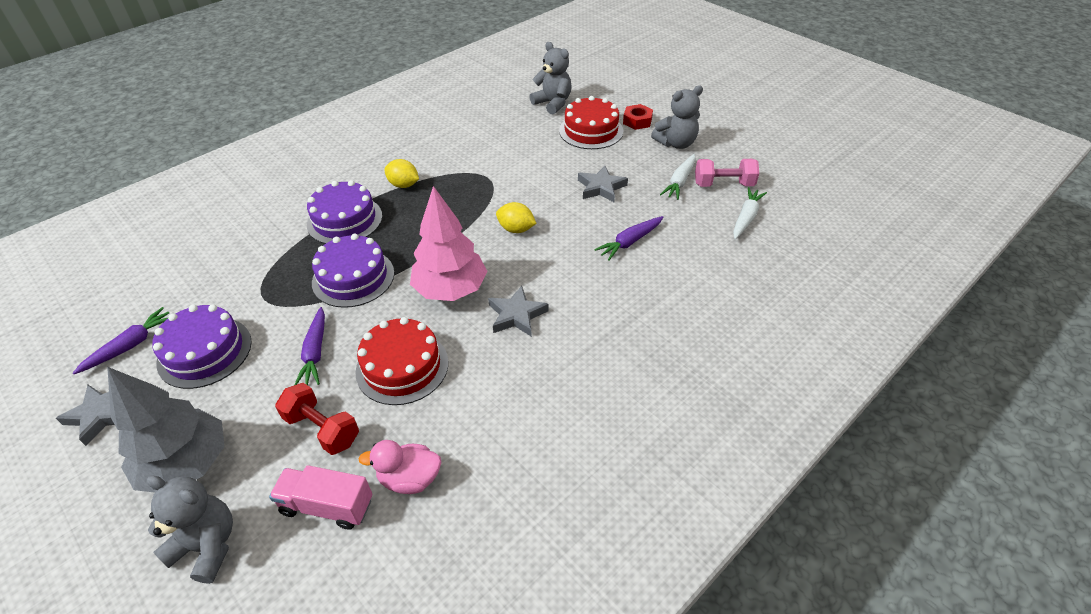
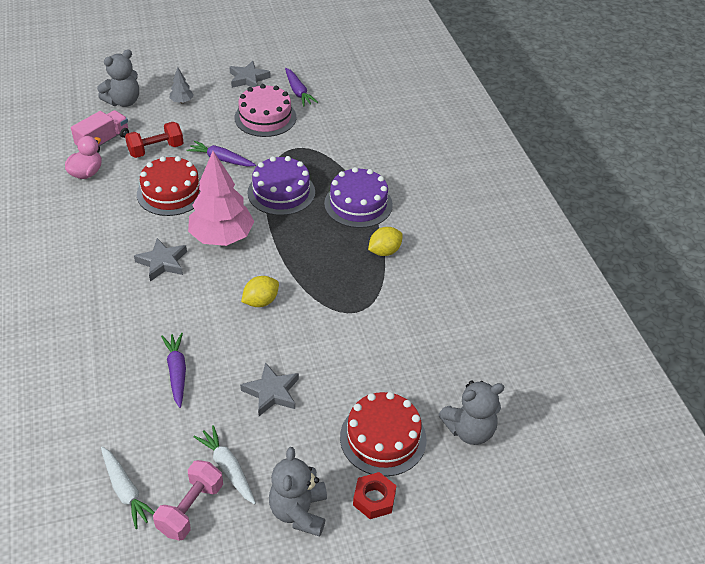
camera: 115 degrees right, 0 degrees up
(186, 464) = (182, 101): grey tree -> grey tree, size x0.43
(205, 352) = (265, 117): purple cake -> pink cake

